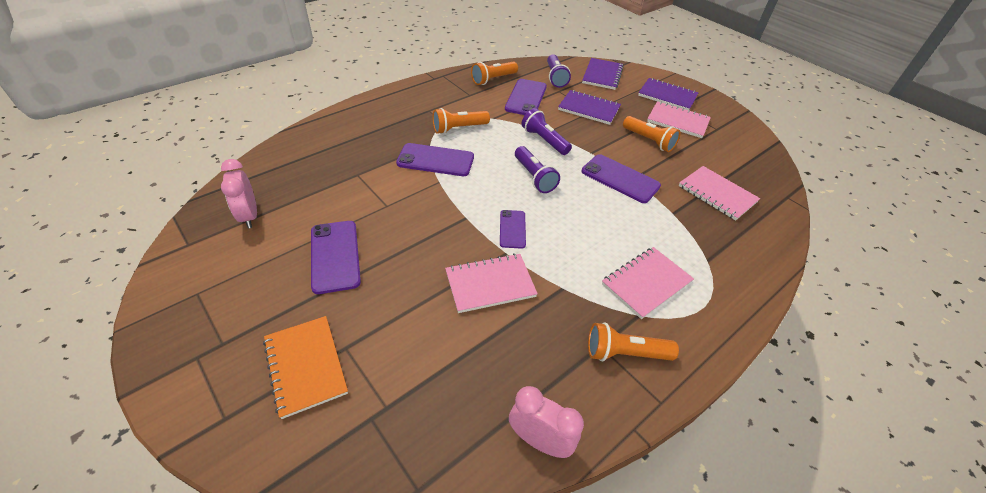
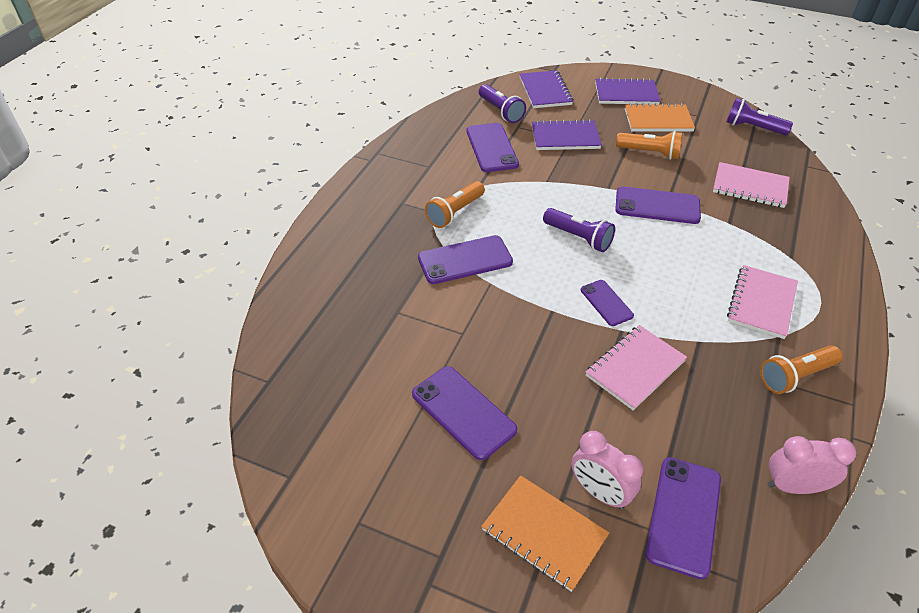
camera: 25 degrees left, 0 degrees up
(249, 216) = (326, 413): pink clock -> pink clock (599, 492)
(422, 412) = (684, 516): none -> purple phone
(493, 79) = (437, 137): orange flashlight -> none
(544, 140) = (553, 192): purple flashlight -> purple flashlight (753, 128)
(677, 121) = (658, 120): pink notebook -> orange notebook

